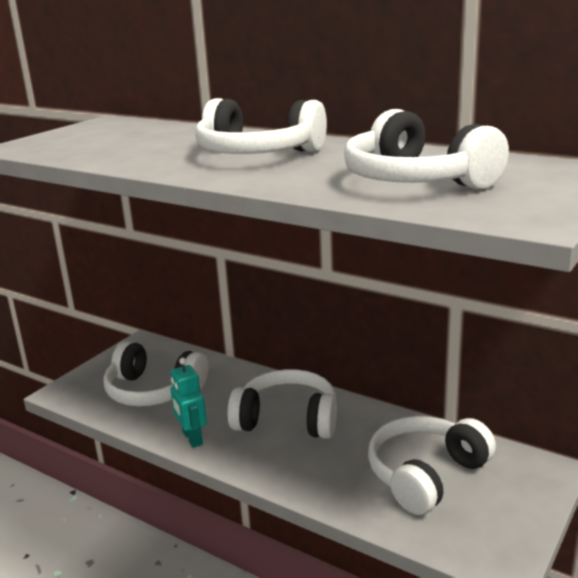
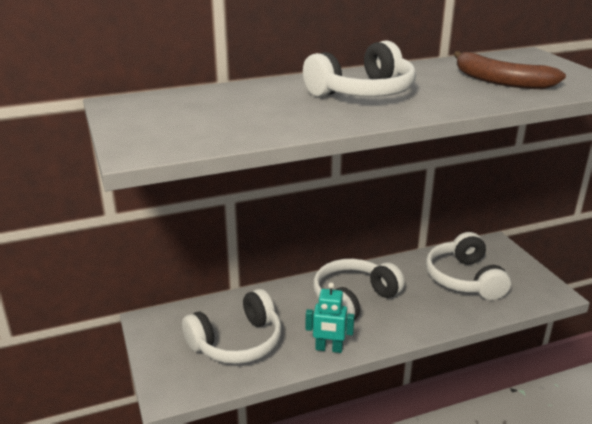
camera: 55 degrees left, 5 degrees up
(416, 180) = (500, 81): white headphones -> brown banana

